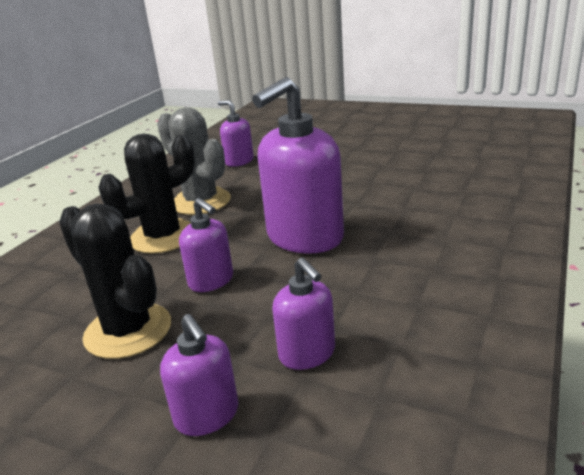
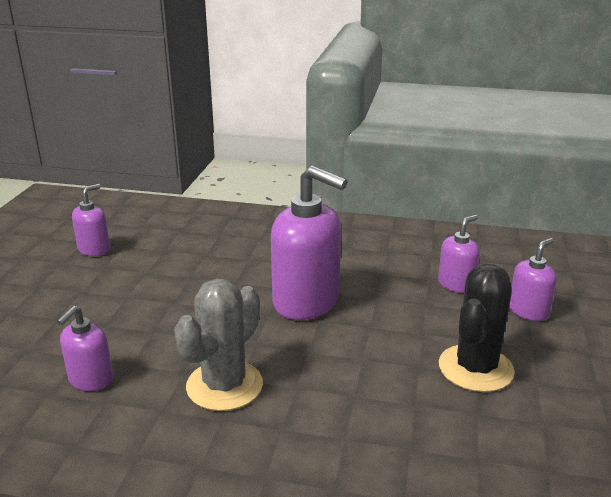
camera: 105 degrees left, 0 degrees up
(163, 237) = (316, 393): black cactus -> none
(211, 281) = (390, 340): purple soap dispenser -> purple soap dispenser (94, 249)

